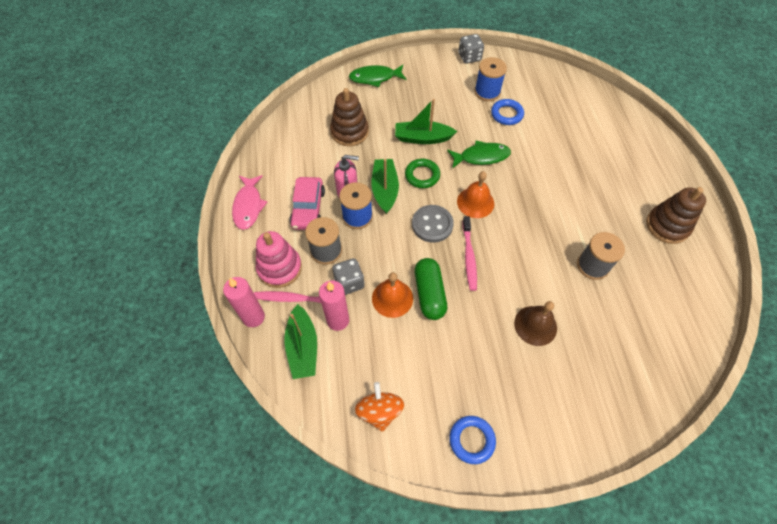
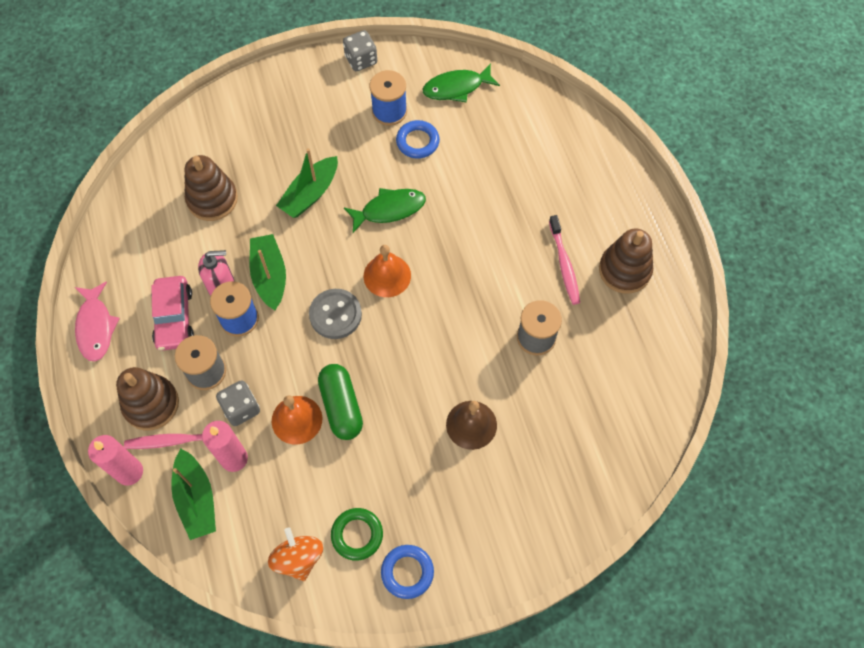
camera: 10 degrees left, 5 degrees up
(280, 268) = (151, 404): pink stacking toy -> brown stacking toy
(375, 78) = (235, 111): green fish -> green fish (456, 88)
(422, 138) = (310, 194): green boat -> green boat turned 45 degrees counterclockwise
(422, 175) = (315, 248): green ring -> green ring (357, 535)
(469, 257) = (385, 350): pink toothbrush -> pink toothbrush (564, 264)

